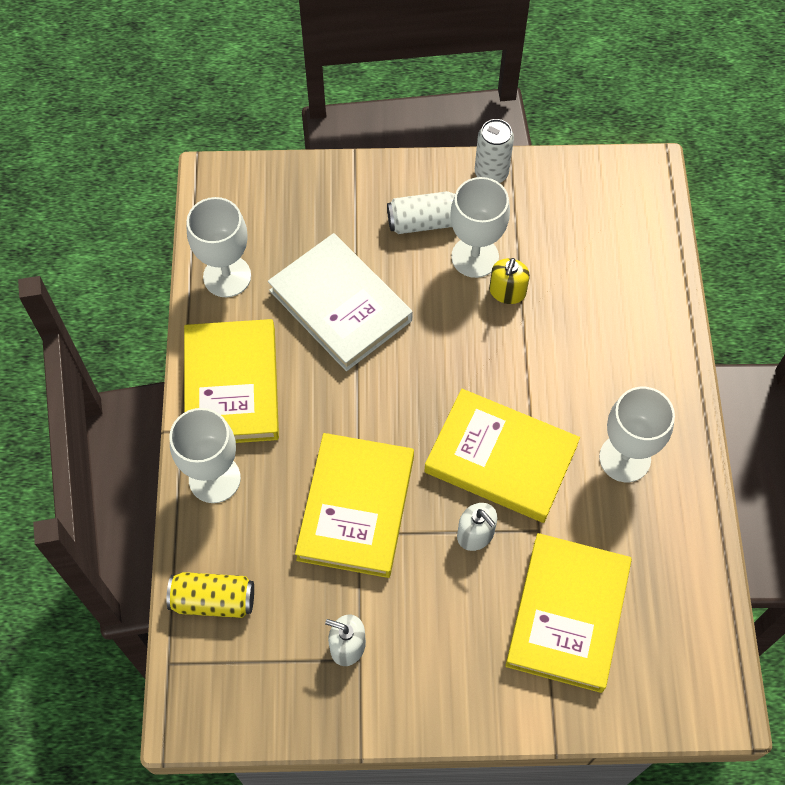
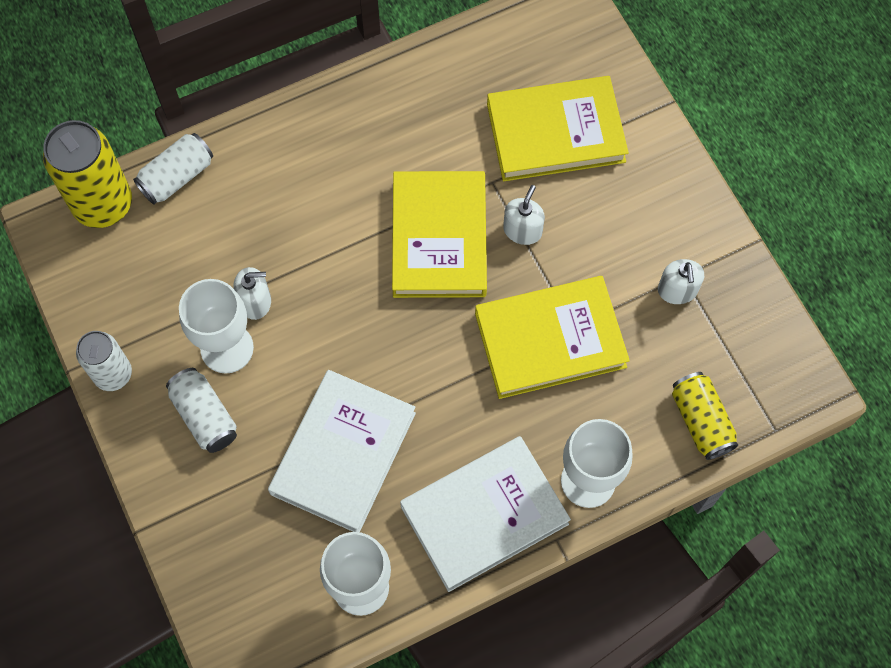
camera: 115 degrees left, 5 degrees up
(232, 386) = (484, 515): yellow book -> white book
(507, 291) = (255, 301): yellow soap dispenser -> white soap dispenser
(624, 458) = (388, 138): white goblet -> none
(651, 213) = (103, 204): none -> yellow can
(655, 275) = (177, 177): none -> white can

